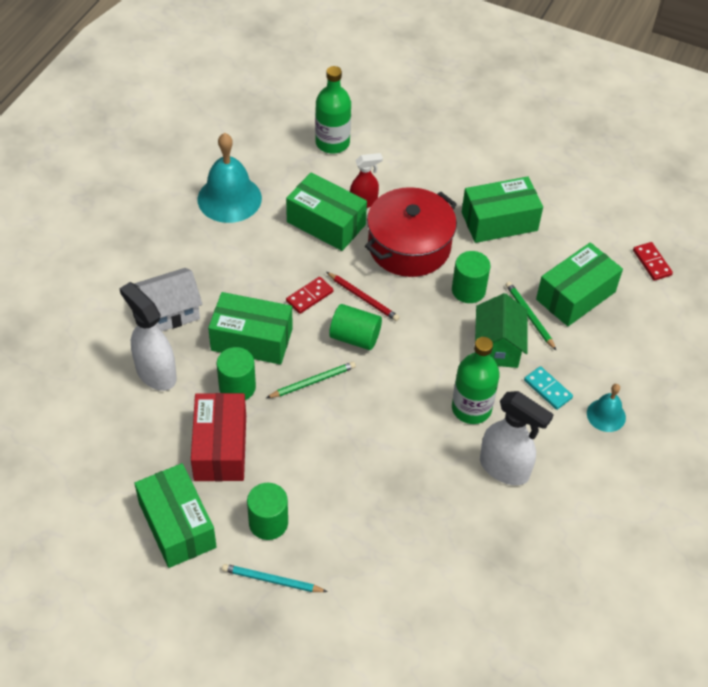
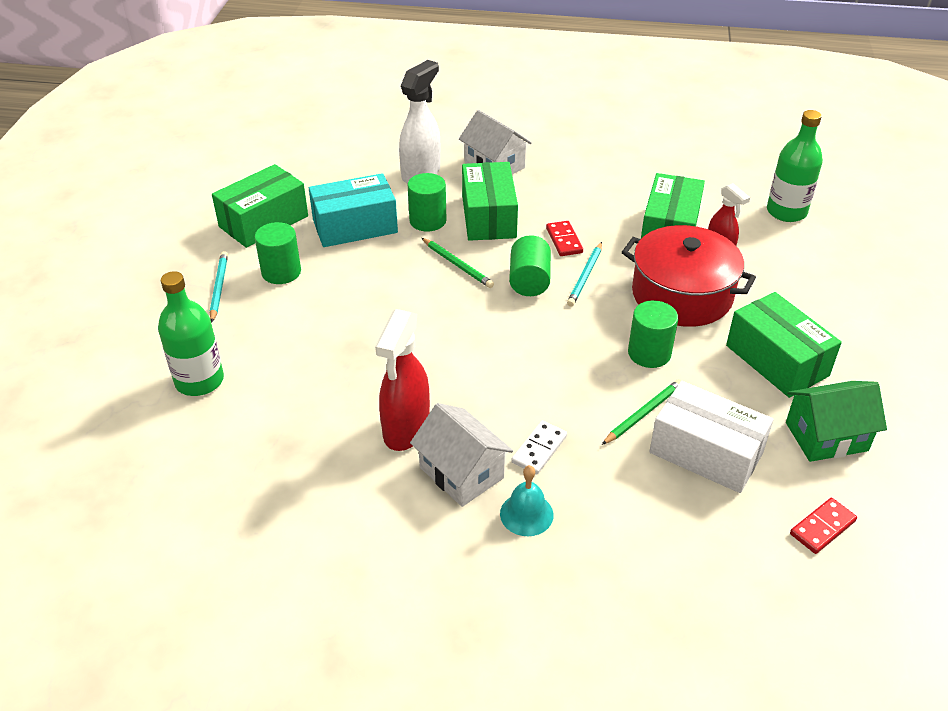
camera: 75 degrees right, 10 degrees down
(220, 447) = (355, 226): red box -> turquoise box
(229, 198) = (654, 166): turquoise bell -> none
(309, 296) = (564, 240): red domino -> red domino turned 45 degrees clockwise
(363, 298) = (585, 276): red pencil -> turquoise pencil
(471, 408) = (478, 386): green bottle -> green bottle (199, 381)
(497, 346) = (580, 393): green house -> green house (826, 436)
(505, 468) = (406, 430): white spray bottle -> red spray bottle
(547, 389) = (539, 449): turquoise domino -> white domino
(558, 443) = (461, 472): none -> white house
(575, 295) = (706, 453): green box -> white box

